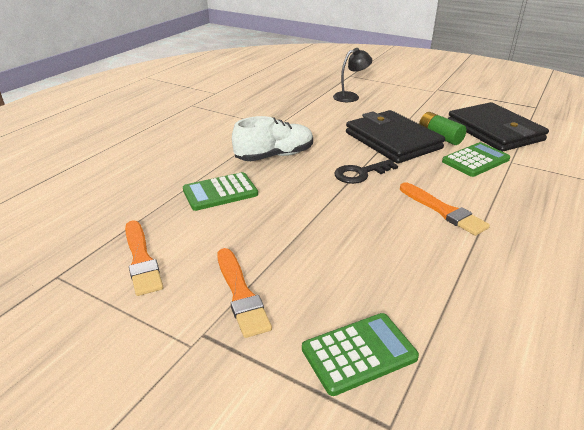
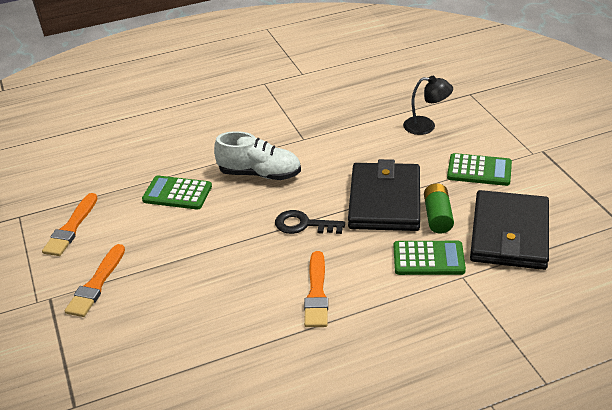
camera: 40 degrees right, 5 degrees up
(359, 353) = (111, 360): green calculator -> green calculator (479, 170)

